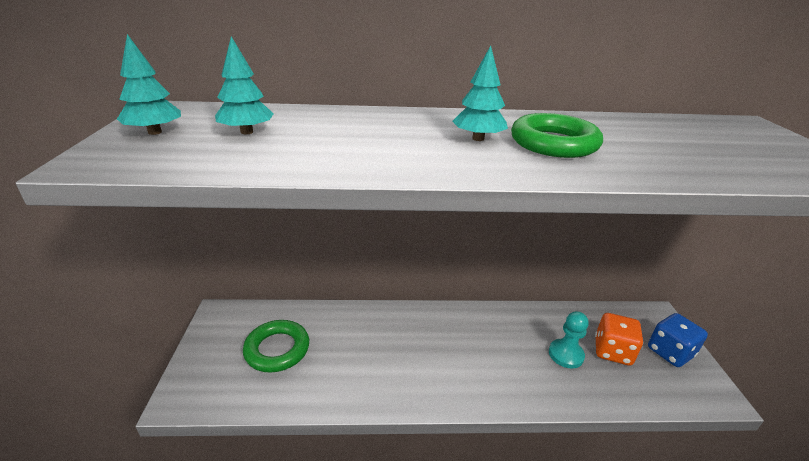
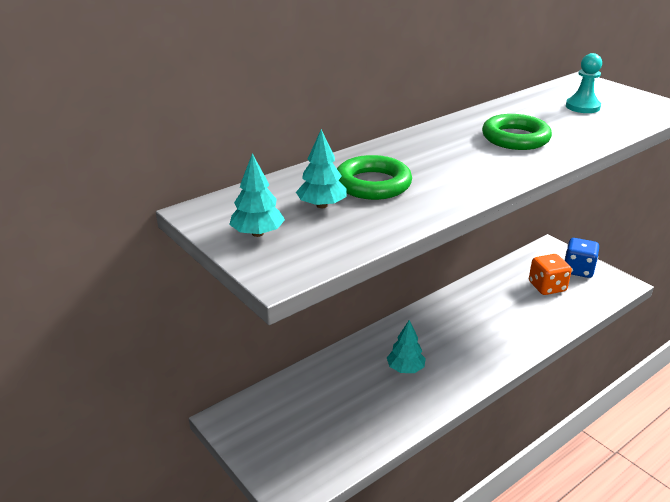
camera: 35 degrees left, 0 degrees up
(277, 349) = (320, 414): green ring -> green ring (373, 184)
(478, 139) = (471, 151): turquoise tree -> turquoise tree (405, 369)
(566, 354) = (523, 304): turquoise pawn -> turquoise pawn (582, 107)

